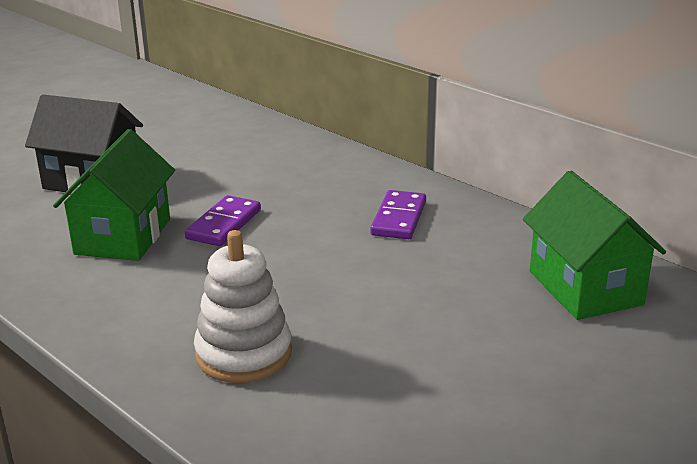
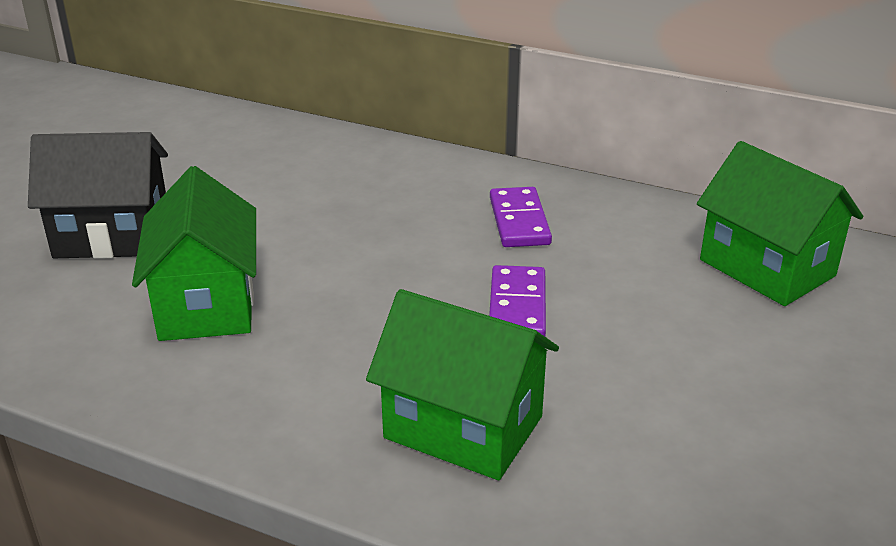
camera: 20 degrees left, 5 degrees up
(224, 224) = (323, 265): purple domino -> purple domino (517, 307)
(244, 354) = (463, 427): white stacking toy -> green house

